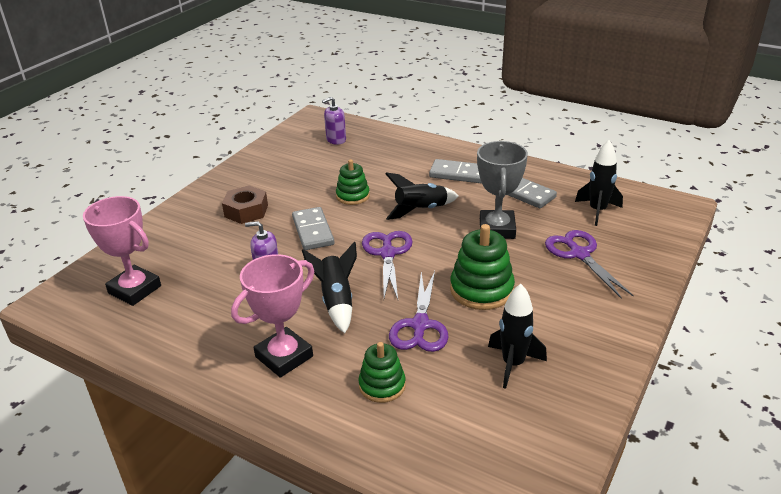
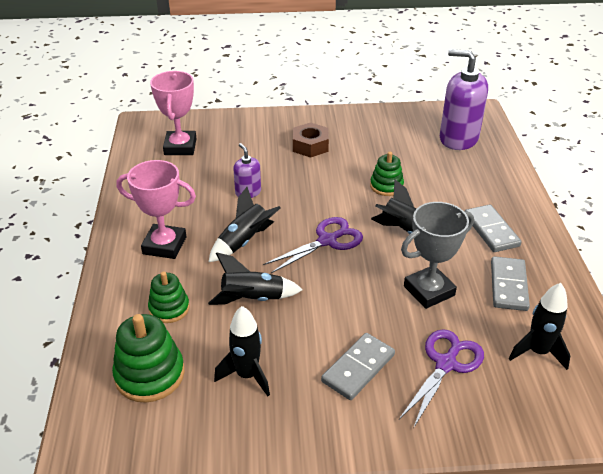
camera: 55 degrees right, 5 degrees up
(312, 231) = (318, 189): grey domino -> grey domino (358, 368)
(336, 140) = (458, 138): purple soap dispenser -> purple soap dispenser, size x1.96
(420, 325) = (252, 299): purple scissors -> black rocket
(481, 290) = (329, 317): green stacking toy -> green stacking toy (150, 374)

